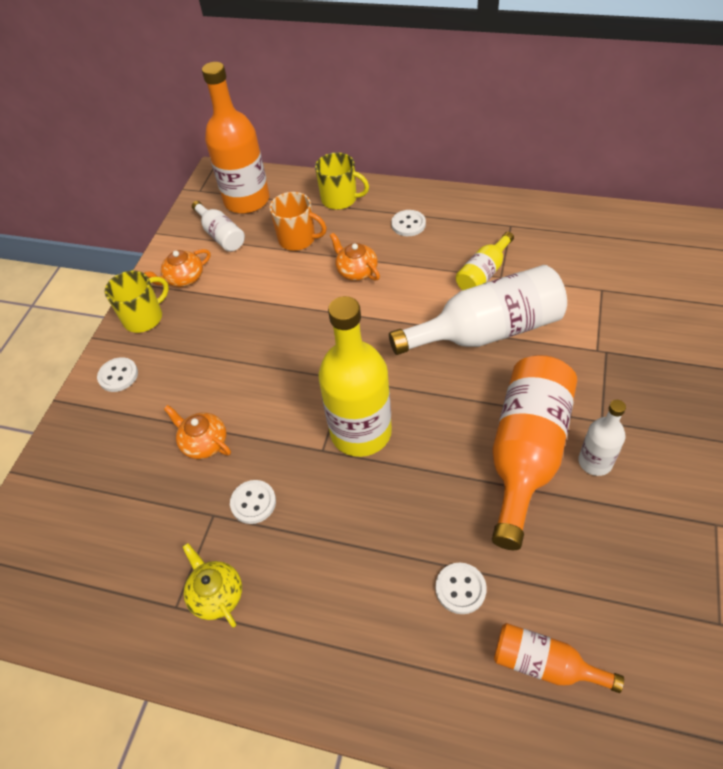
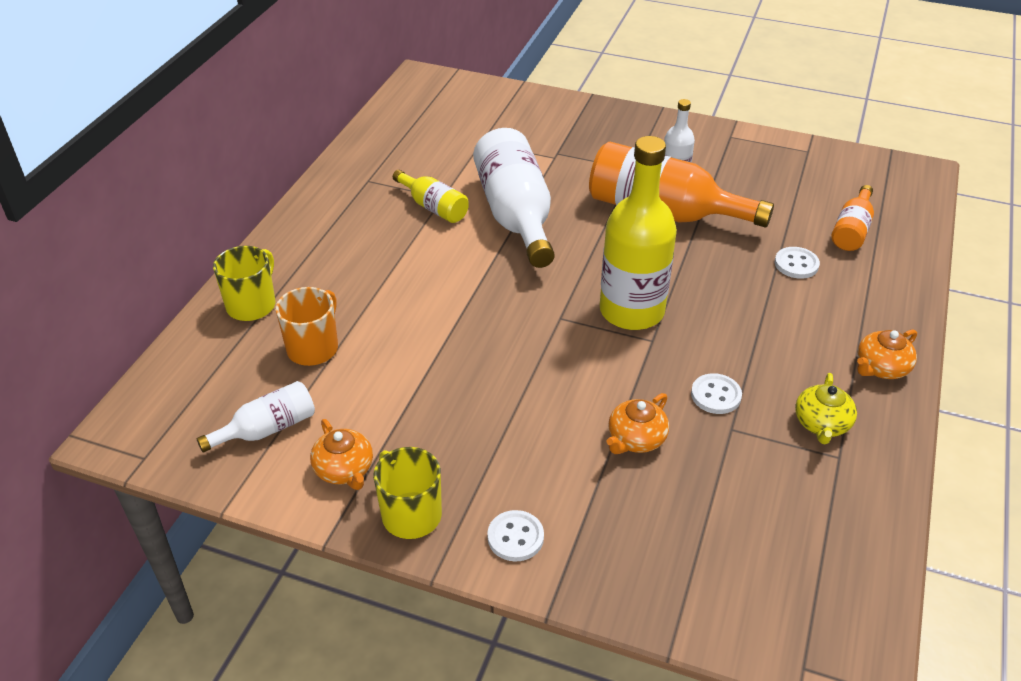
camera: 90 degrees left, 10 degrees down
(216, 594) = (821, 424): yellow teapot -> yellow teapot turned 45 degrees counterclockwise
(247, 200) = (201, 400): orange bottle -> none
(356, 271) = (394, 299): orange teapot -> orange teapot (881, 368)
(408, 224) = (331, 251): white button -> none

